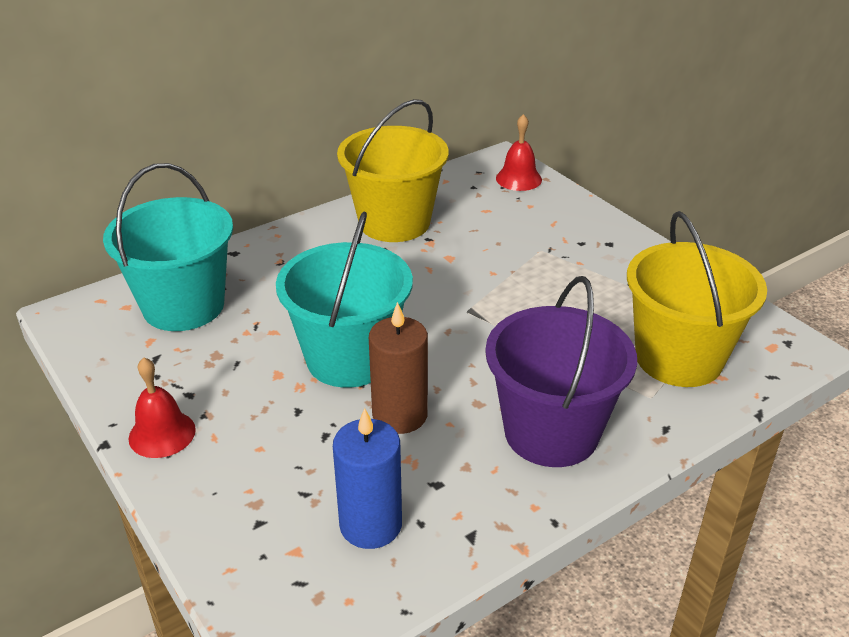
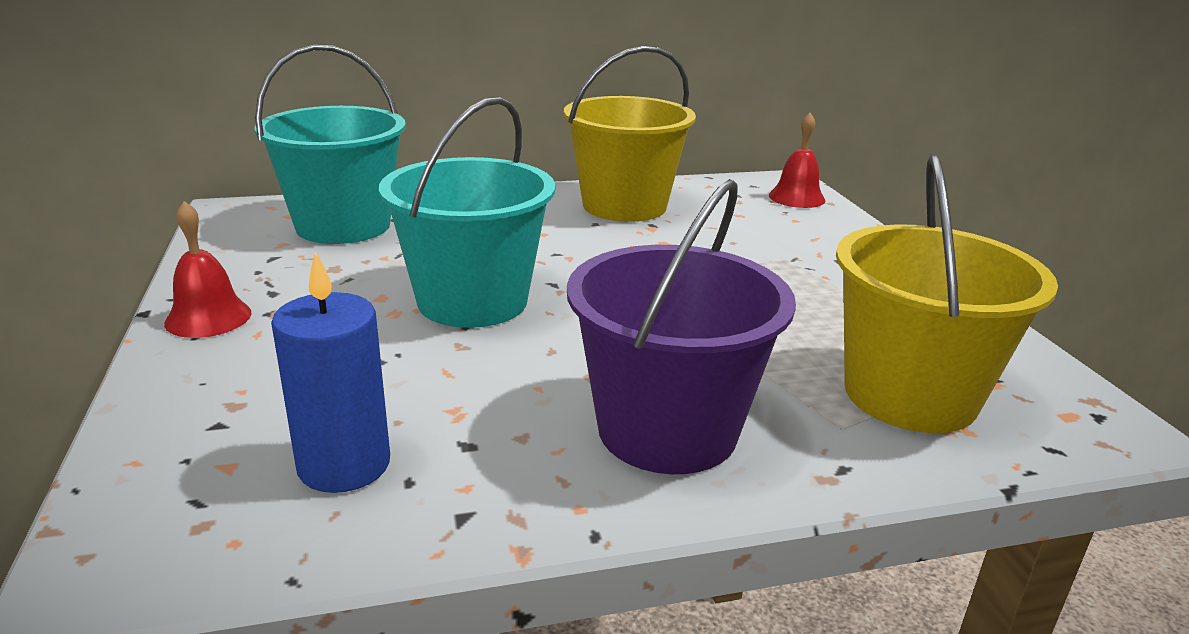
camera: 20 degrees right, 10 degrees down
(400, 415) = (483, 364): brown candle -> none

